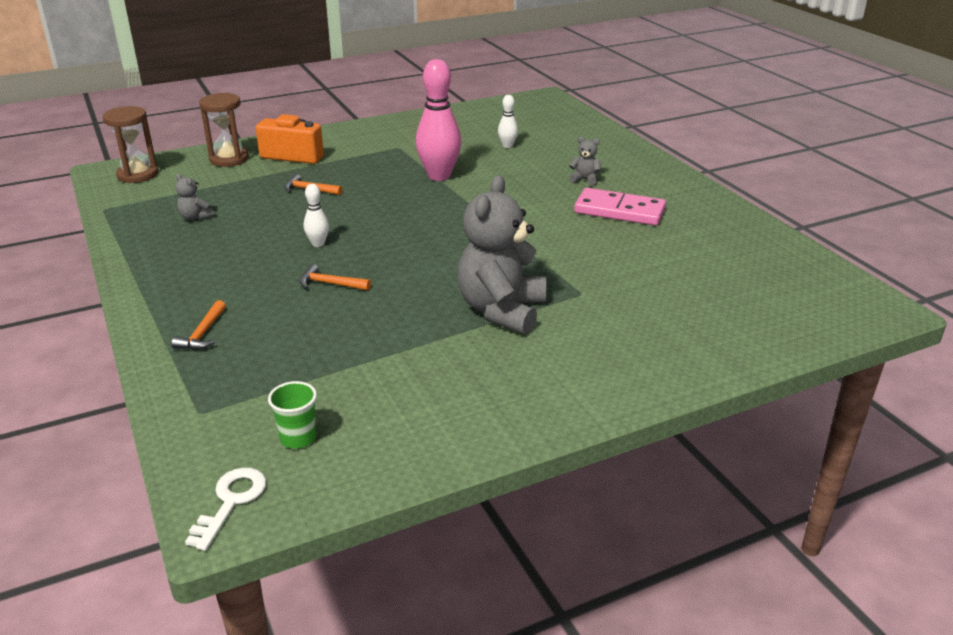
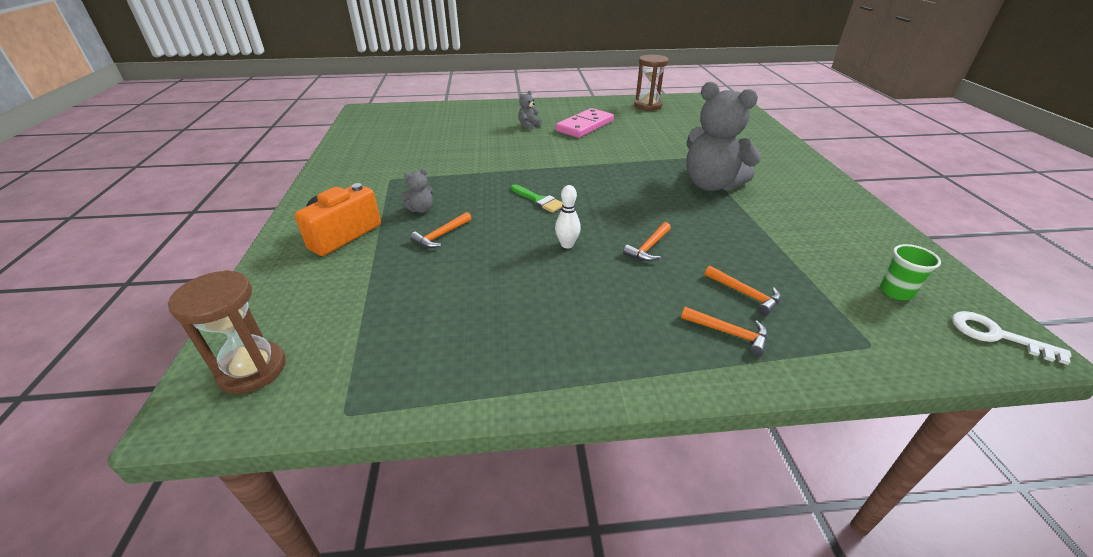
camera: 70 degrees left, 5 degrees up
(195, 217) = (447, 320): grey teddy bear -> grey teddy bear (421, 209)
(229, 159) = (297, 280): brown hourglass -> brown hourglass (647, 106)
(265, 340) = (745, 294): none -> orange hammer
(397, 217) = (539, 200): none -> green brush
(439, 176) = (472, 171): pink bowling pin -> none
(507, 146) = (442, 138): white bowling pin -> none

